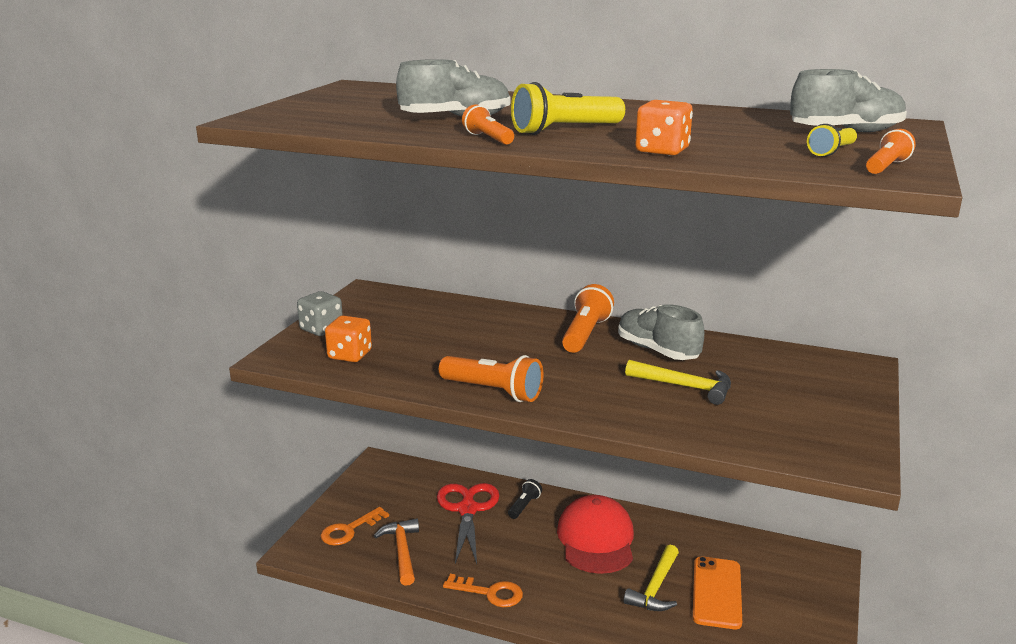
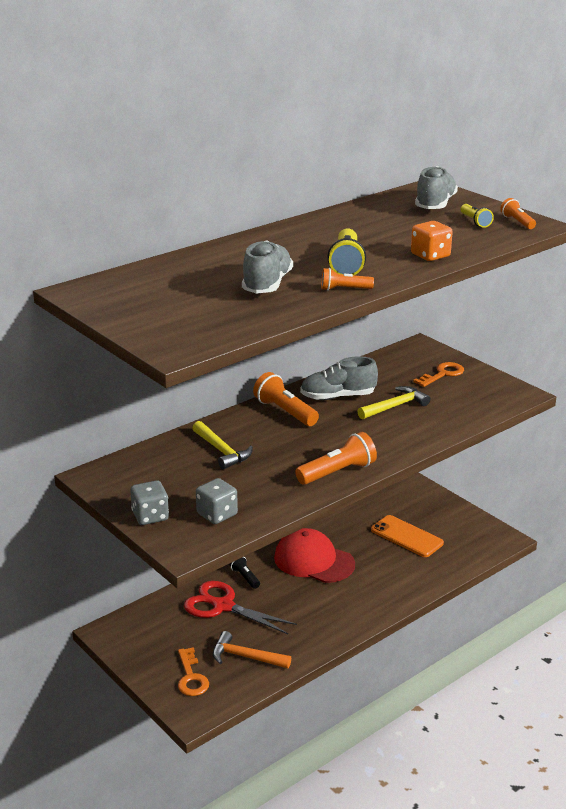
camera: 60 degrees left, 5 degrees up
(350, 355) = (217, 514): orange dice -> grey dice
(489, 593) = (330, 630): orange key -> orange key (442, 374)
(655, 588) = (383, 558): yellow hammer -> yellow hammer (222, 451)

